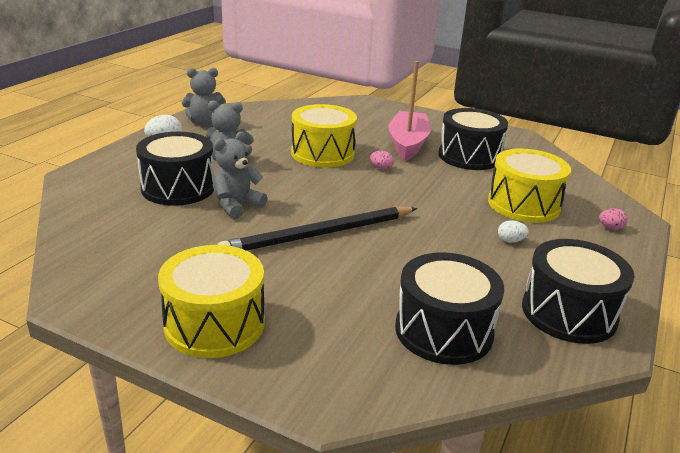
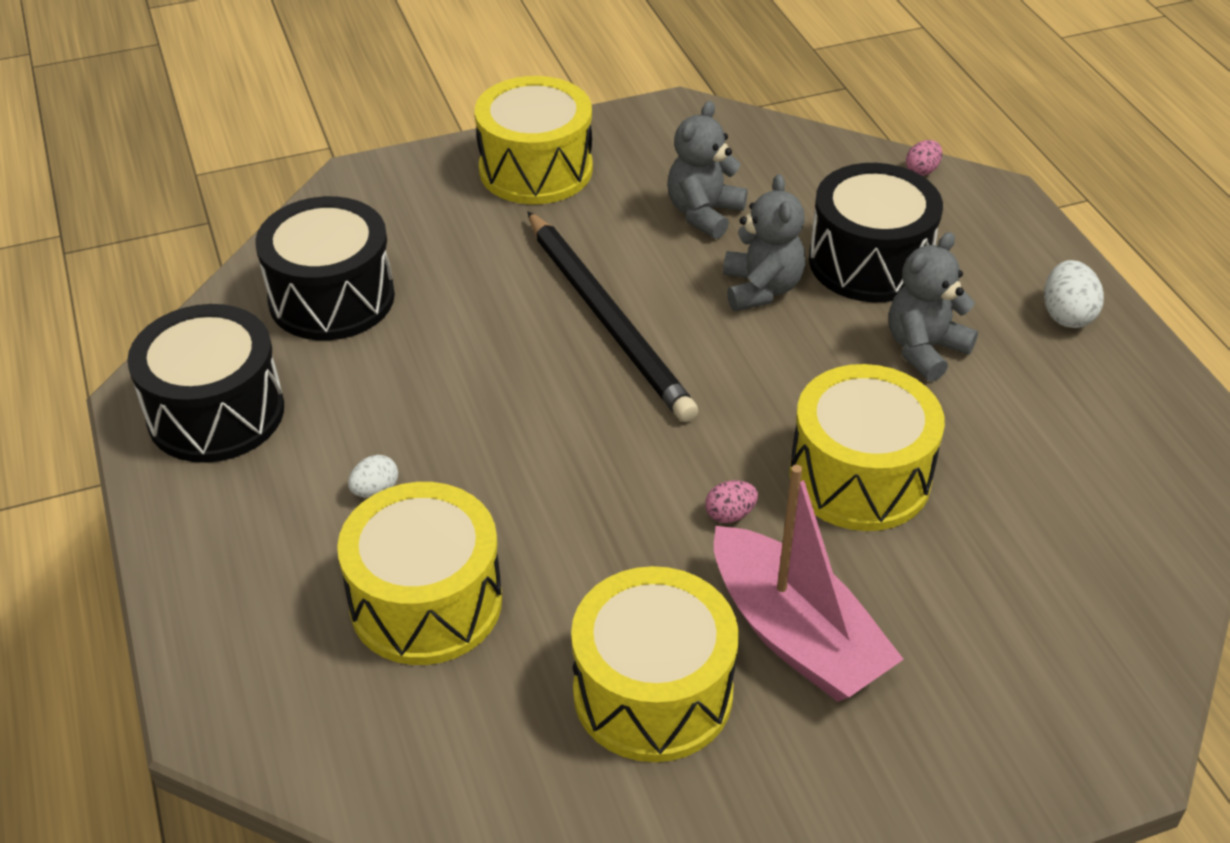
camera: 135 degrees right, 15 degrees up
(205, 122) = (1137, 401): grey teddy bear -> grey teddy bear (704, 213)
(319, 234) = (607, 319): black pencil -> black pencil turned 135 degrees clockwise
(469, 156) = (652, 692): black drum -> yellow drum
(610, 228) = (248, 648): pink egg -> pink egg (922, 170)

